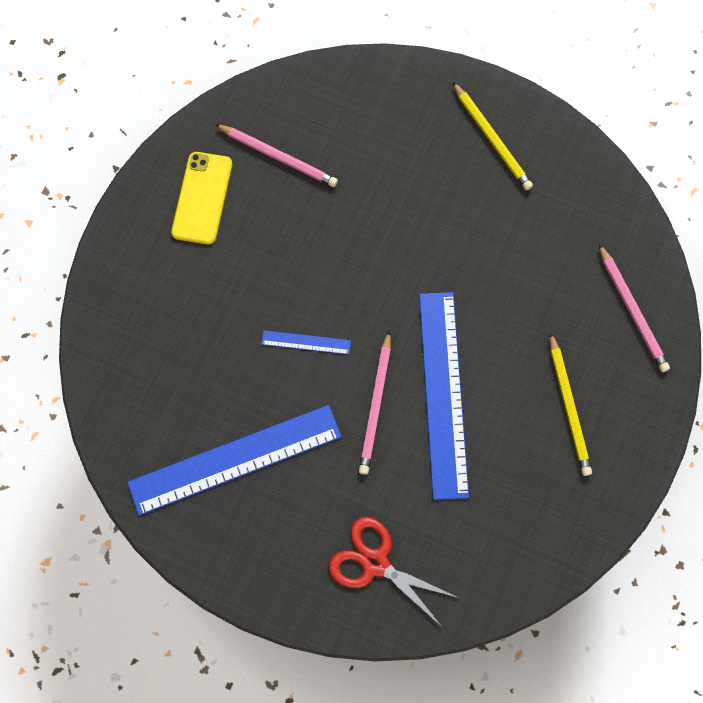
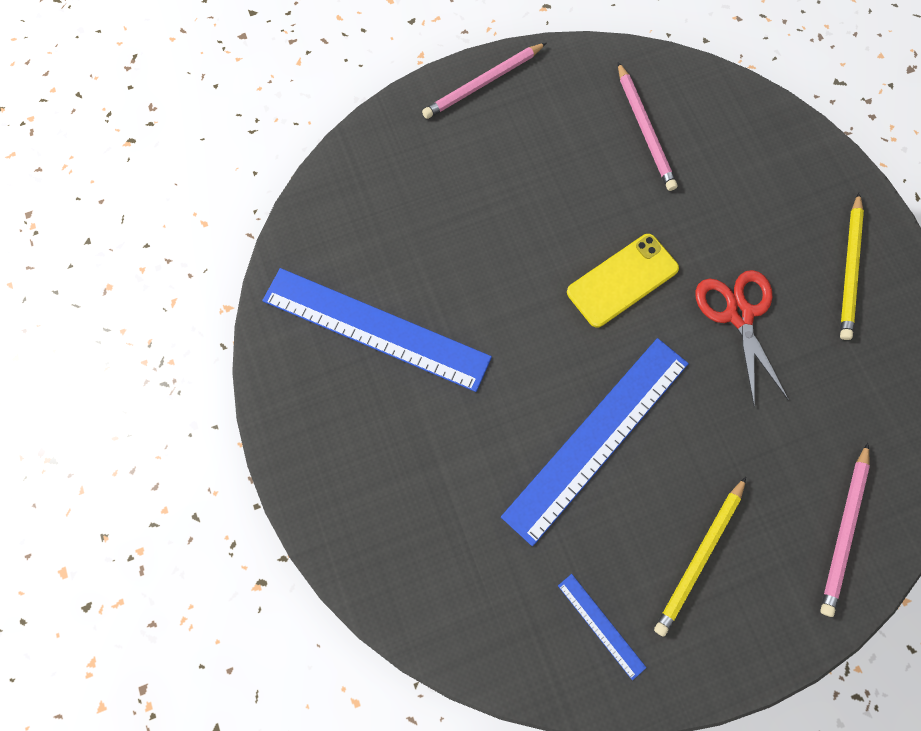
camera: 45 degrees right, 0 degrees up
(202, 198) = (552, 110): yellow phone -> yellow phone (622, 280)
(306, 342) = (523, 291): blue ruler -> blue ruler (601, 626)
(375, 563) = (401, 520): red scissors -> red scissors (739, 314)
(376, 405) = (530, 394): pink pencil -> pink pencil (483, 83)

